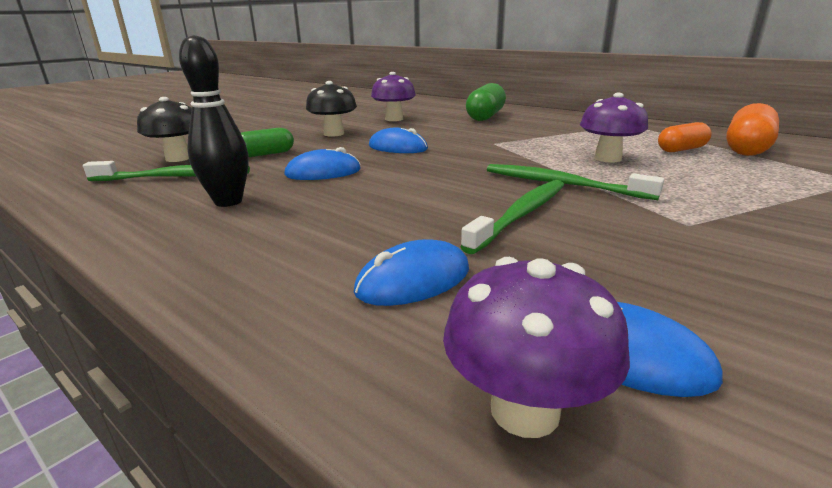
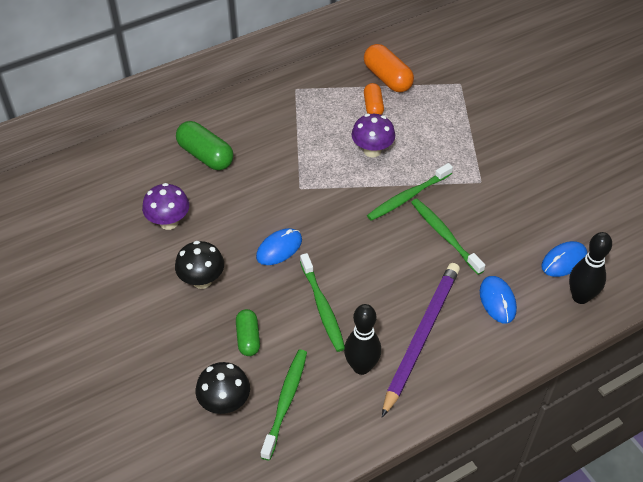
camera: 70 degrees left, 25 degrees up
(293, 228) = (421, 336): none -> purple pencil
(323, 172) = (322, 307): blue mouse -> green toothbrush
(525, 410) = (580, 297): purple mushroom -> black bowling pin

